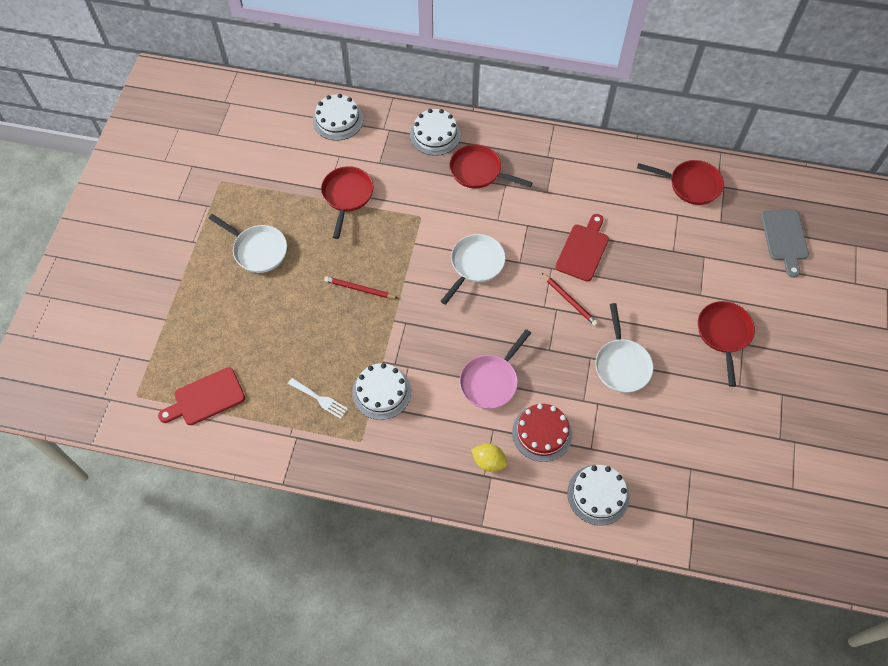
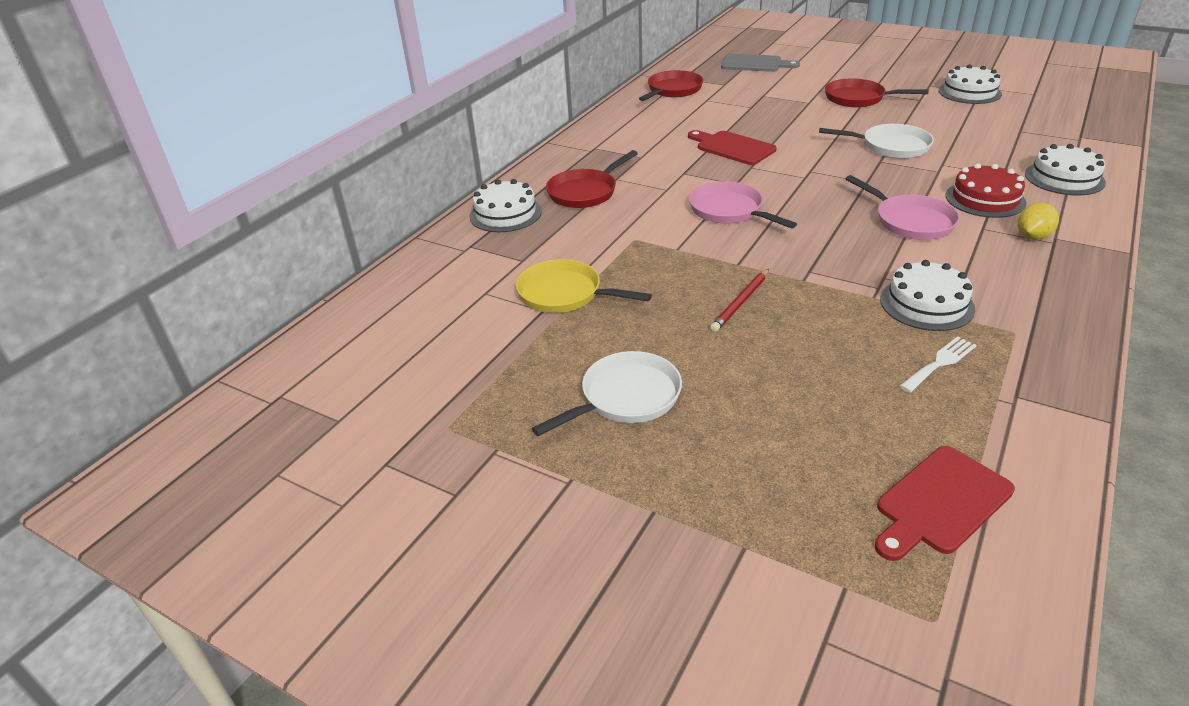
camera: 70 degrees left, 25 degrees down
(206, 398) = (940, 503): red cutting board -> red cutting board turned 60 degrees clockwise
(338, 120) = (416, 286): white cake -> white cake (969, 92)
(347, 196) = (565, 294): red pan -> yellow pan
(475, 265) = (729, 211): white pan -> pink pan
(569, 300) = (799, 162): red pencil -> none

